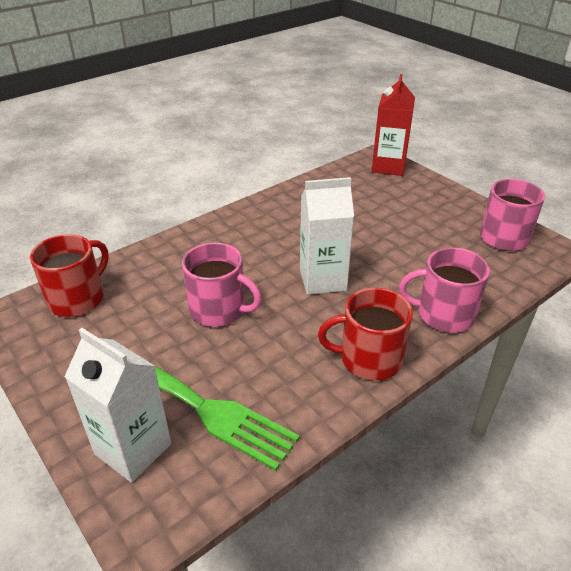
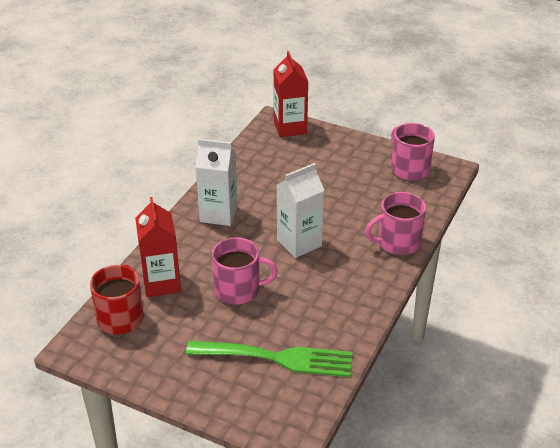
camera: 25 degrees left, 0 degrees up
(133, 449) = (251, 398): white carton -> white carton (218, 214)
(146, 277) = (161, 283): none -> red carton
(369, 359) = (366, 289): red mug -> none

